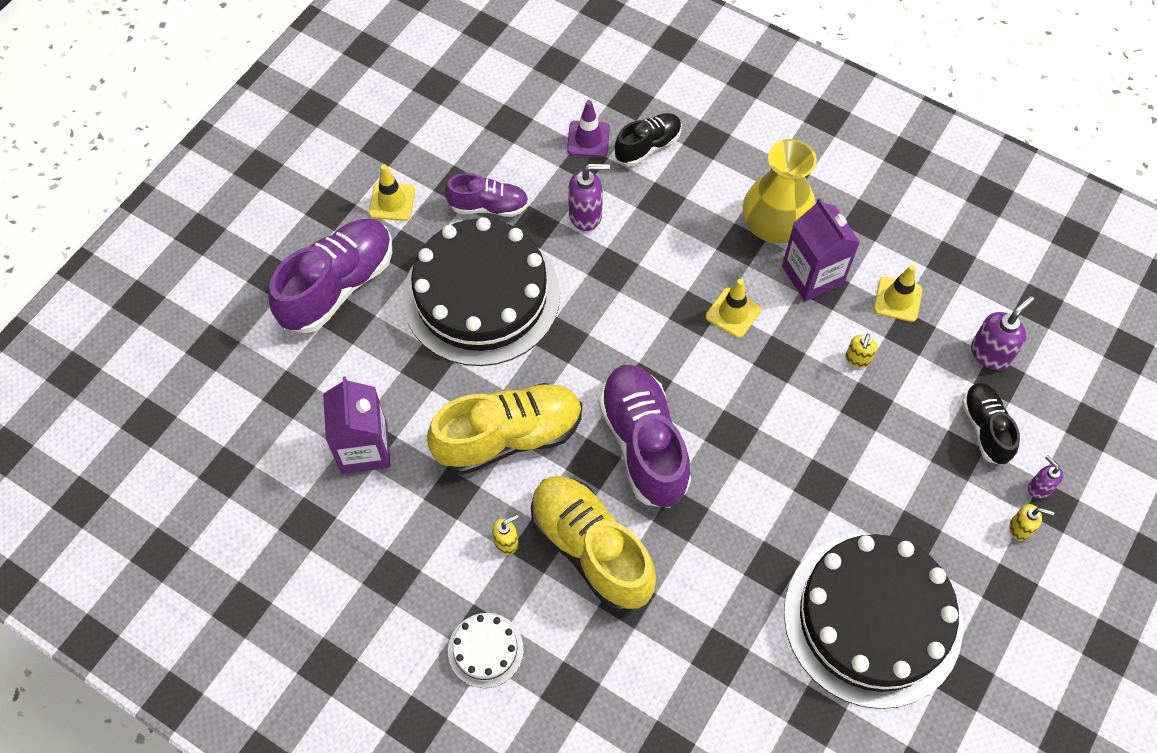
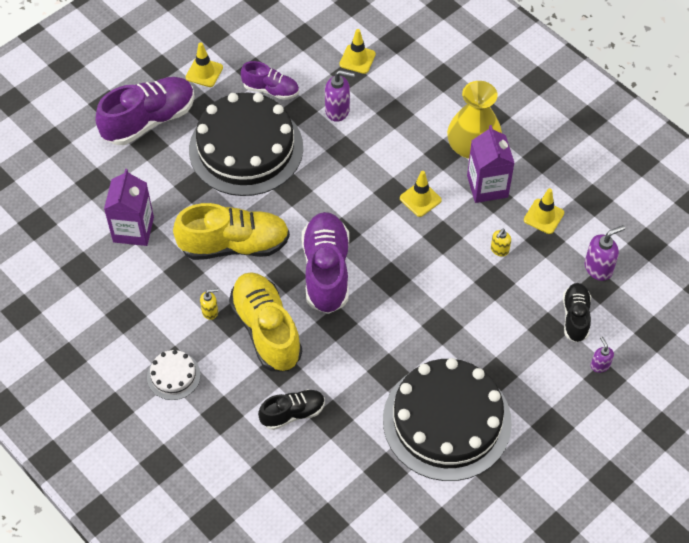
camera: 15 degrees right, 5 degrees down
(588, 139) = (357, 59): purple traffic cone -> yellow traffic cone
(648, 146) = (398, 73): black shoe -> black shoe (292, 413)
(1020, 528) = (575, 388): yellow soap dispenser -> none

